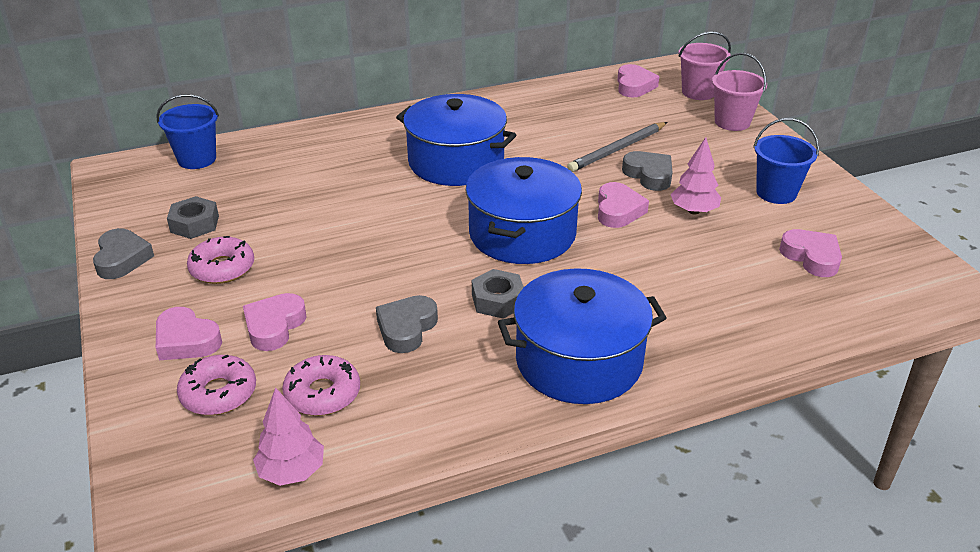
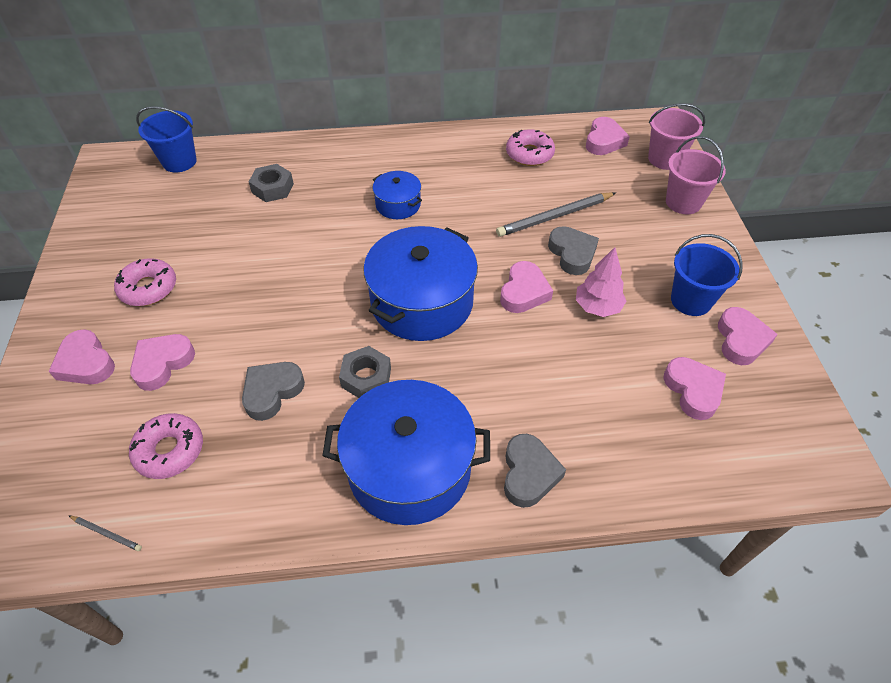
camera: 15 degrees right, 15 degrees up
(122, 259) = (74, 261): grey heart -> grey heart (529, 474)
(194, 224) = (147, 234): grey nut -> grey nut (272, 188)
(218, 393) = (86, 428): pink donut -> pink donut (529, 154)
(291, 472) = (107, 533): pink tree -> grey pencil
(456, 162) = (398, 204): blue pot -> blue pot, size x0.50
(835, 214) = (741, 340): none -> pink heart

